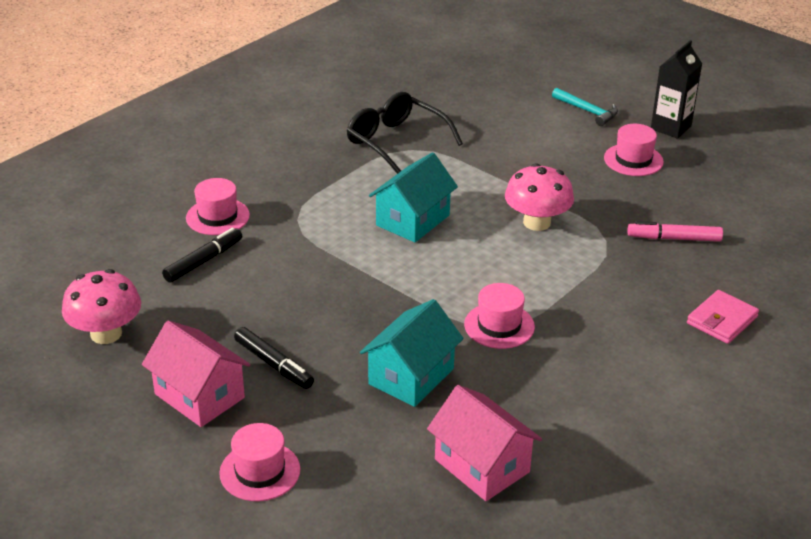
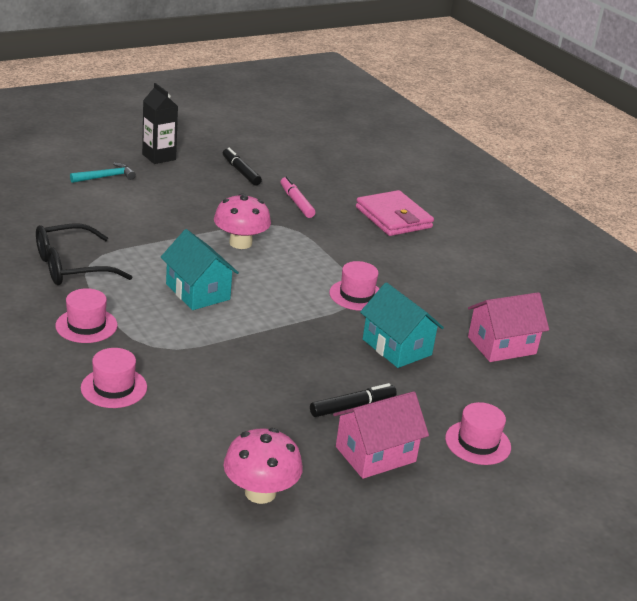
camera: 75 degrees left, 5 degrees down
(203, 261) = (182, 411): black marker -> black marker (241, 172)
(633, 160) = (189, 183): pink hat -> pink hat (86, 325)
(674, 238) = (296, 202): pink marker -> pink marker turned 135 degrees clockwise
(722, 320) = (393, 217): pink wallet -> pink wallet, size x1.56

